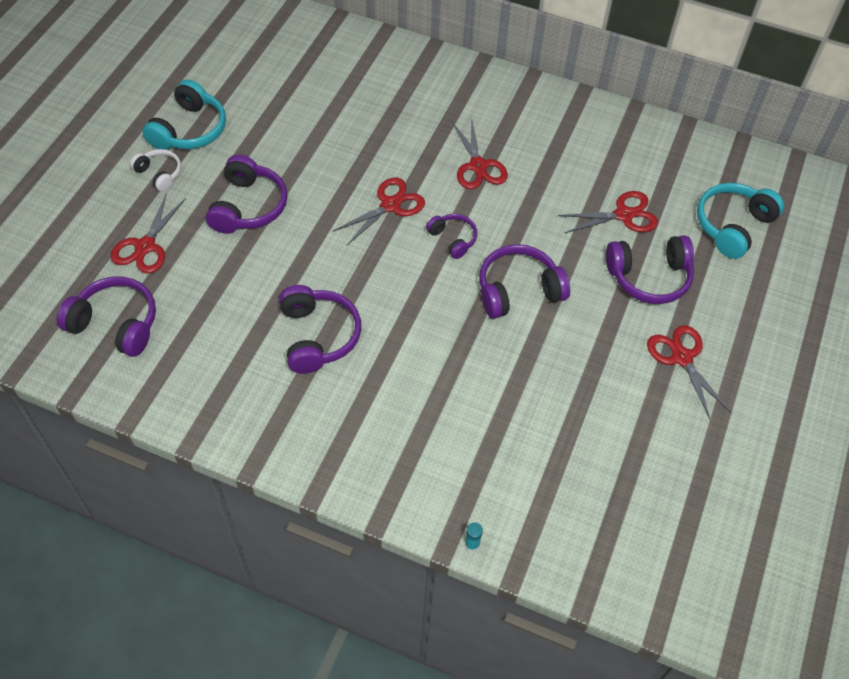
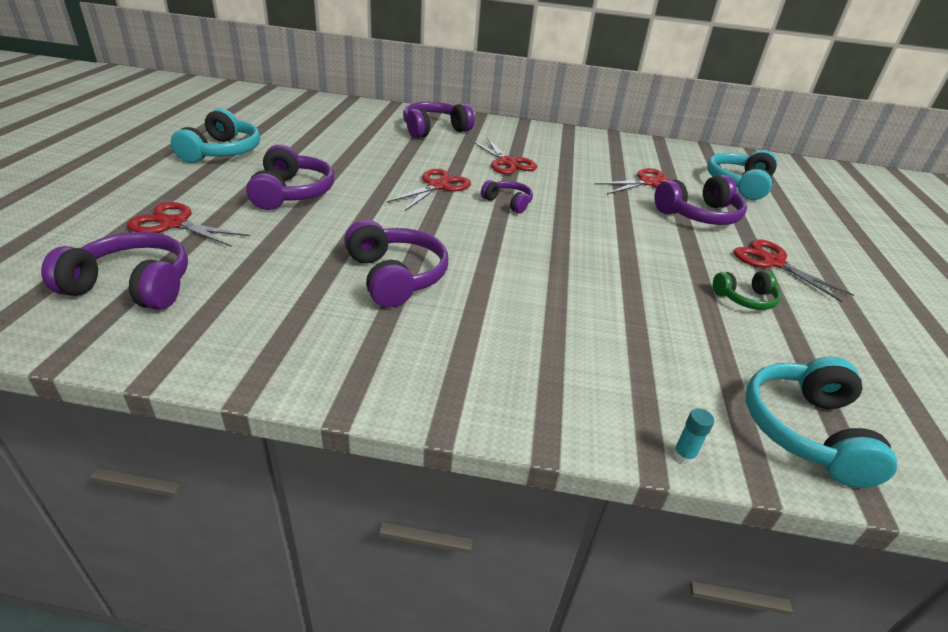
camera: 15 degrees left, 20 degrees down
(145, 246) = (174, 224): red scissors -> red scissors turned 105 degrees clockwise
(159, 174) = (190, 177): white headphones -> none
(518, 290) = (589, 230): purple headphones -> purple headphones (434, 130)
(577, 541) = (805, 430): none -> turquoise headphones
(619, 402) = (745, 299): none -> green headphones

